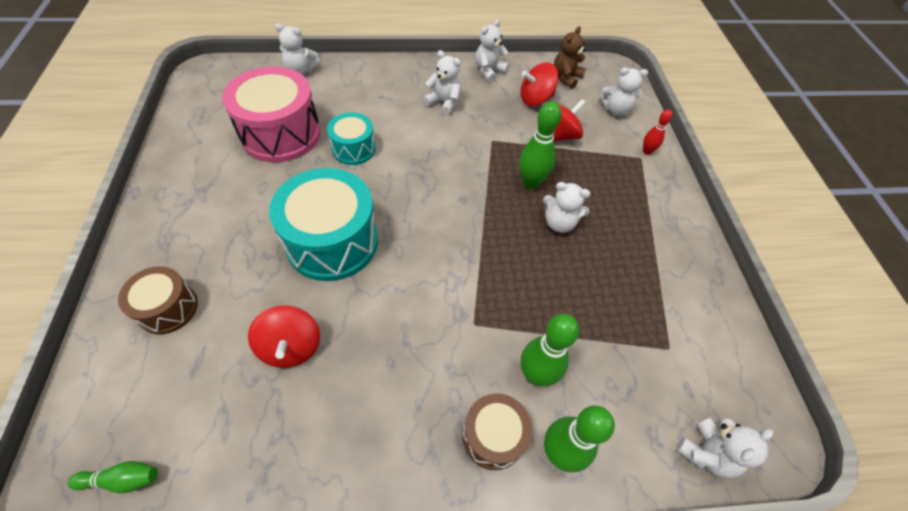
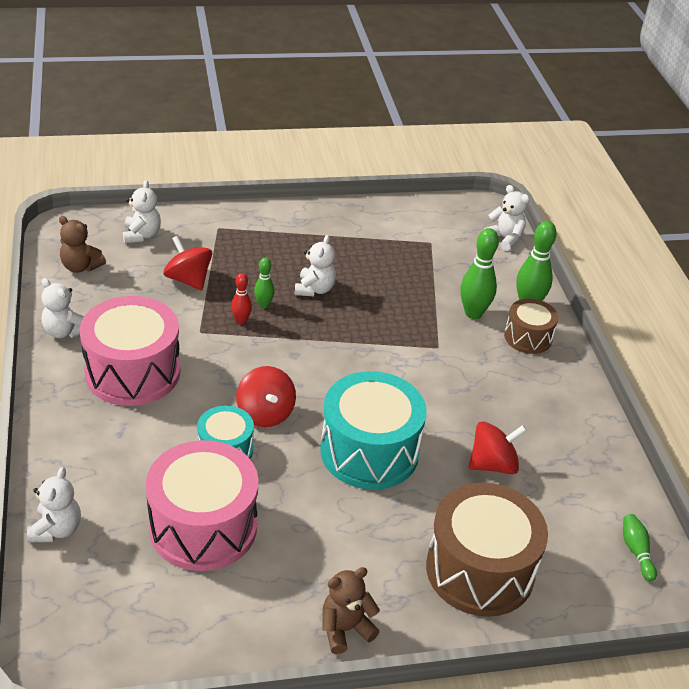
camera: 95 degrees left, 15 degrees down
(155, 204) = (345, 629): none -> brown teddy bear
(168, 308) = (480, 570): brown drum -> brown drum, size x1.82
(444, 103) = (132, 372): white teddy bear -> pink drum
(530, 183) = (263, 305): green bowling pin -> green bowling pin, size x0.56
(535, 99) = (124, 294): red spinning top -> red spinning top (265, 413)
(647, 151) = (208, 222): red bowling pin -> red bowling pin (241, 321)

